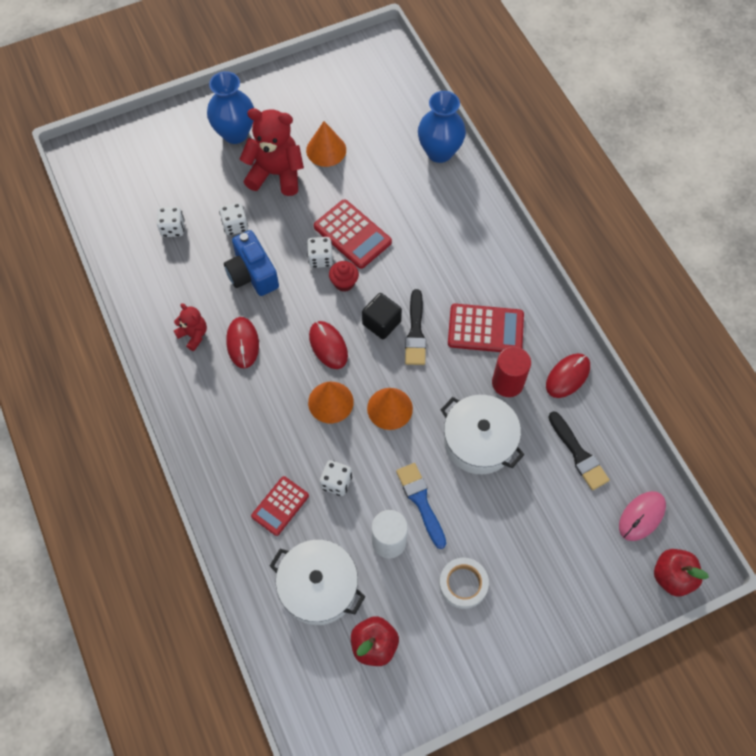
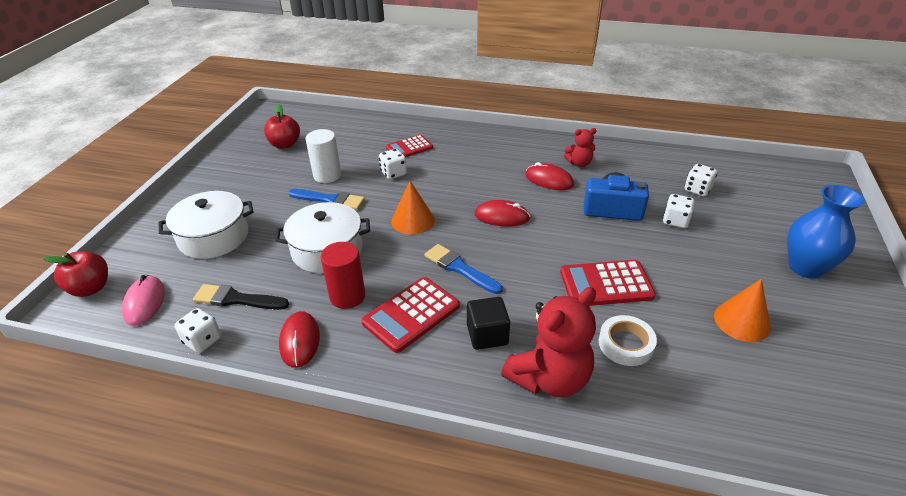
camera: 130 degrees right, 25 degrees down
(276, 174) = (726, 270): red teddy bear -> red teddy bear (549, 378)
(280, 506) = (409, 148): red calculator -> red calculator turned 105 degrees counterclockwise
(318, 587) = (343, 141): white pot -> white pot (213, 237)
(320, 259) = (594, 251): white dice -> white dice (203, 340)
(330, 402) = (453, 196): orange cone -> none
(344, 283) = (554, 253): red cupcake -> none
(381, 323) = (491, 254): black cube -> black cube (487, 335)
(415, 332) = (459, 268): black brush -> blue brush
(439, 152) = (677, 422): blue vase -> none
(463, 584) = (257, 190): white tape -> white tape (626, 344)

